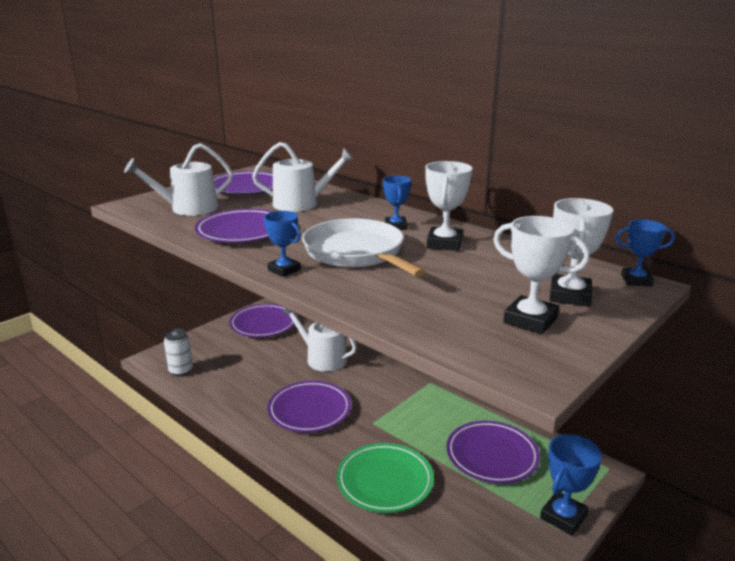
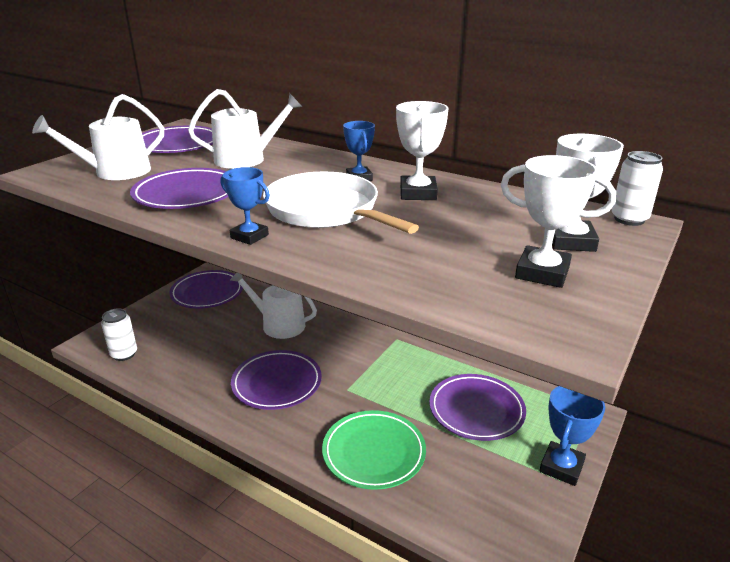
camera: 10 degrees left, 5 degrees up
(636, 280) = (629, 219): blue trophy -> white can

